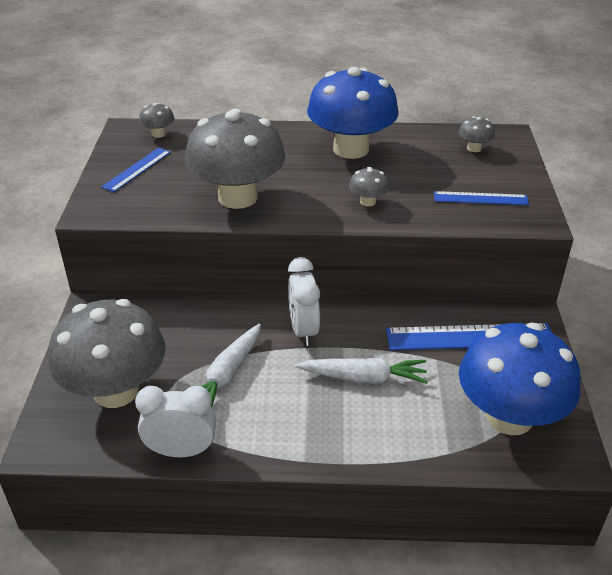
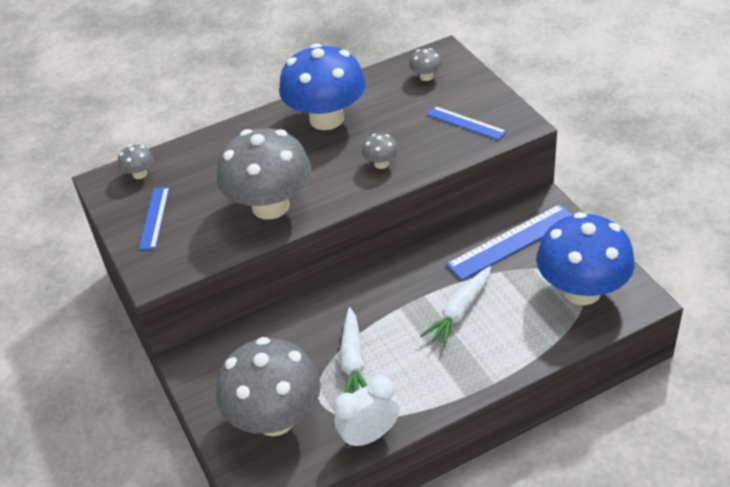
camera: 25 degrees left, 5 degrees up
(303, 330) = (383, 296): white clock -> none
(364, 378) = (459, 312): white carrot -> white carrot turned 150 degrees clockwise
(480, 198) = (466, 123): blue ruler -> blue ruler turned 60 degrees clockwise

